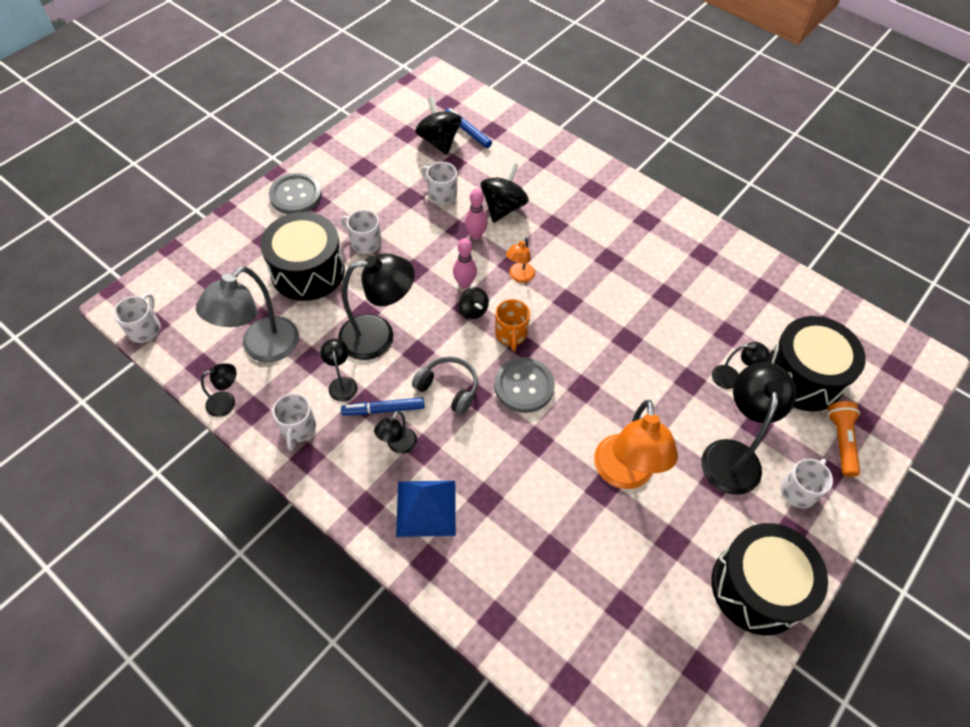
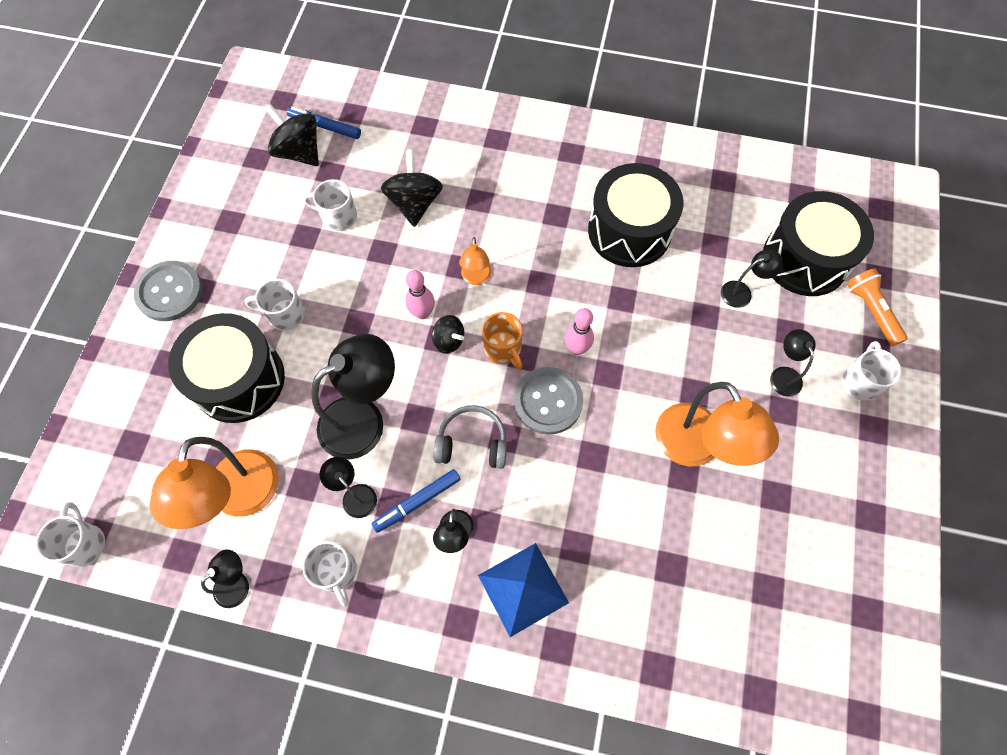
camera: 25 degrees left, 10 degrees up
(262, 348) = (240, 498): grey lamp -> orange lamp
(475, 235) = (403, 250): pink bowling pin -> pink bowling pin (576, 348)
(732, 454) = (783, 375): black lamp -> black lamp, size x0.50
(757, 587) = (873, 501): black drum -> black drum (629, 231)

